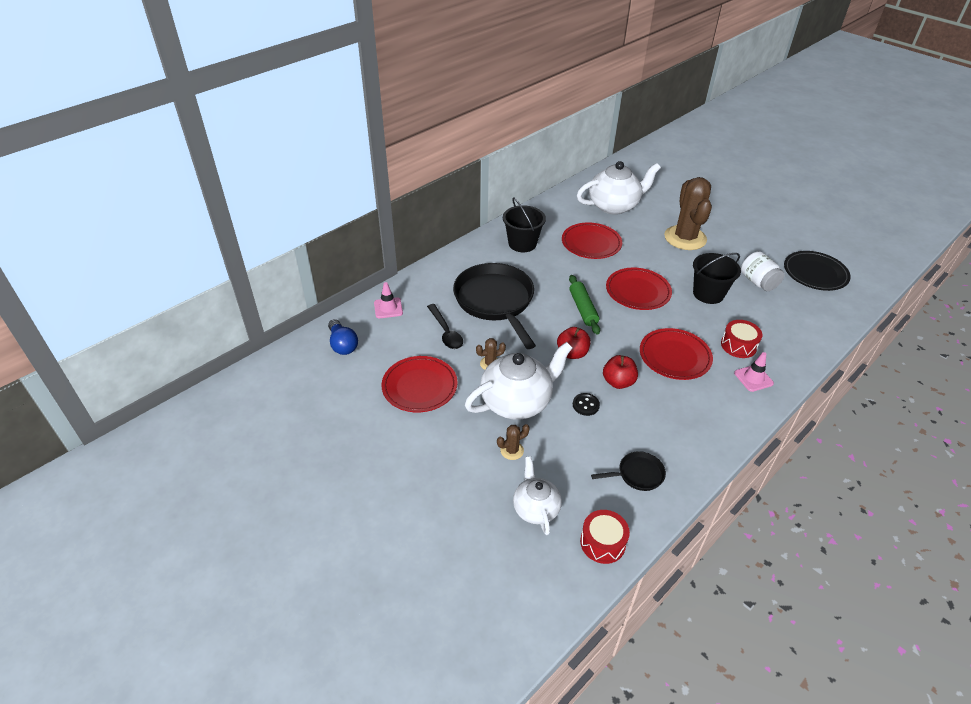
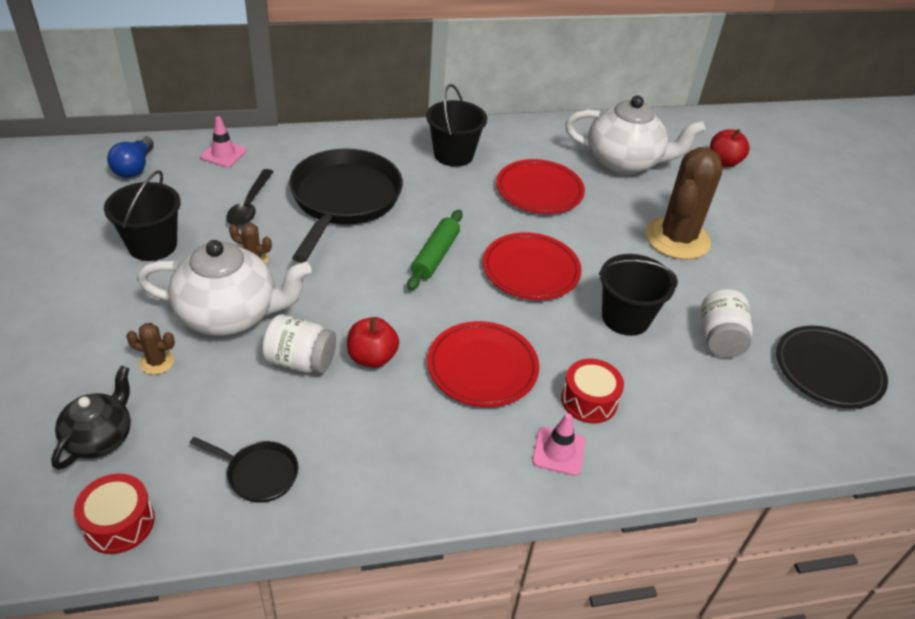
camera: 30 degrees right, 0 degrees up
(419, 386) = (152, 245): red plate -> black bucket
(535, 508) = (100, 438): white teapot -> black teapot
(572, 353) = (359, 297): red apple -> red apple (723, 162)
(585, 405) = (300, 361): black button -> white jar

